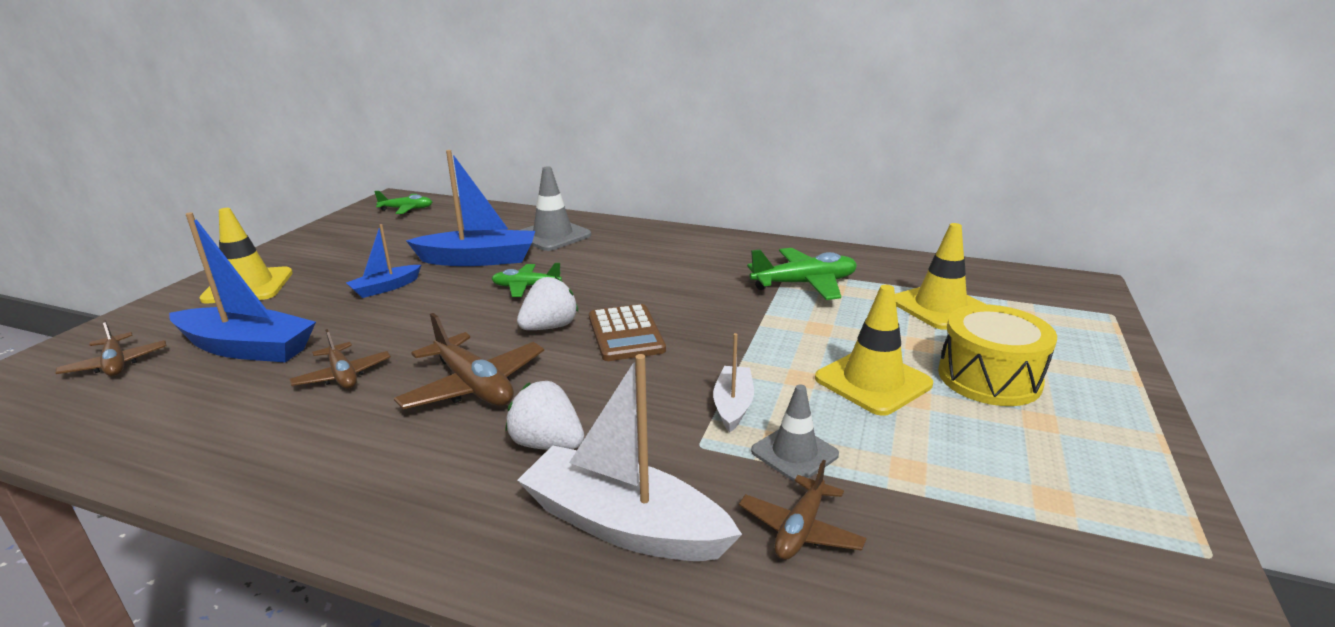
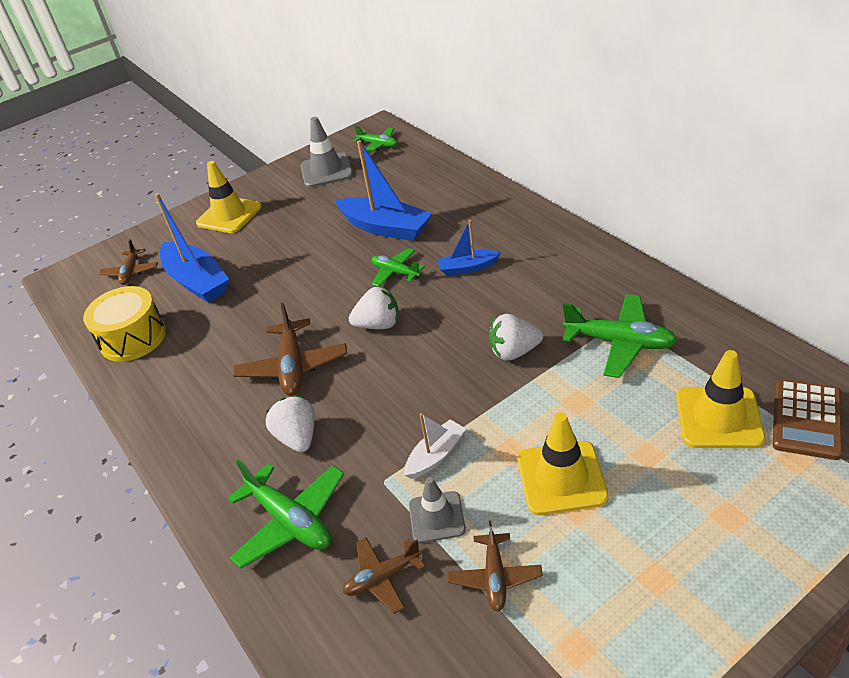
camera: 40 degrees right, 15 degrees up
(343, 375) = (230, 327): brown plane -> brown plane (495, 577)
(385, 288) = (305, 243): blue boat -> blue boat (467, 268)
(553, 236) = (461, 211): grey traffic cone -> grey traffic cone (326, 171)
(623, 524) = (290, 521): white boat -> green plane
(625, 334) = (424, 352): brown calculator -> brown calculator (806, 419)
(719, 311) = (514, 352): none -> white strawberry
(989, 378) = (665, 517): yellow drum -> yellow drum (133, 338)

